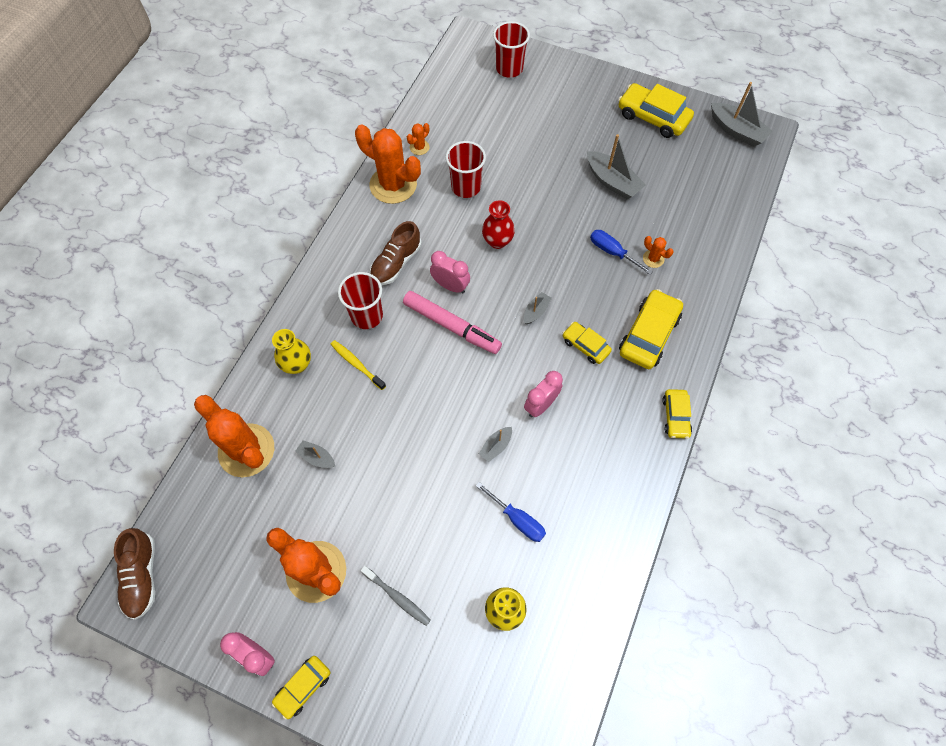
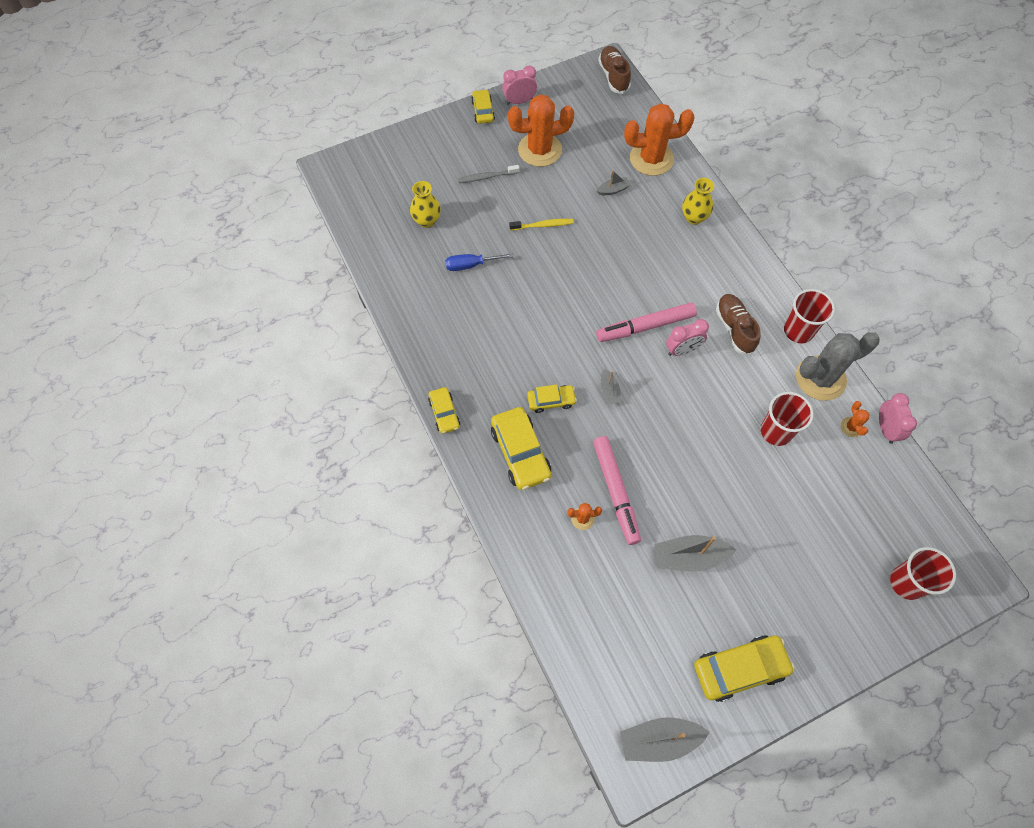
camera: 130 degrees right, 0 degrees up
(142, 576) = (613, 76): brown shoe -> brown shoe turned 45 degrees clockwise
(356, 364) = (664, 250): yellow toothbrush -> yellow toothbrush (543, 225)
(367, 316) = (700, 280): red cup -> red cup (798, 331)
(393, 185) = (820, 378): orange cactus -> grey cactus
(496, 446) = (529, 288): grey boat -> none
(497, 241) = (698, 413): red vase -> none
(541, 405) = (533, 336): pink clock -> pink clock (886, 429)
(612, 252) = (616, 492): blue screwdriver -> pink marker
(675, 416) = (444, 413): yellow car -> yellow car turned 150 degrees counterclockwise

